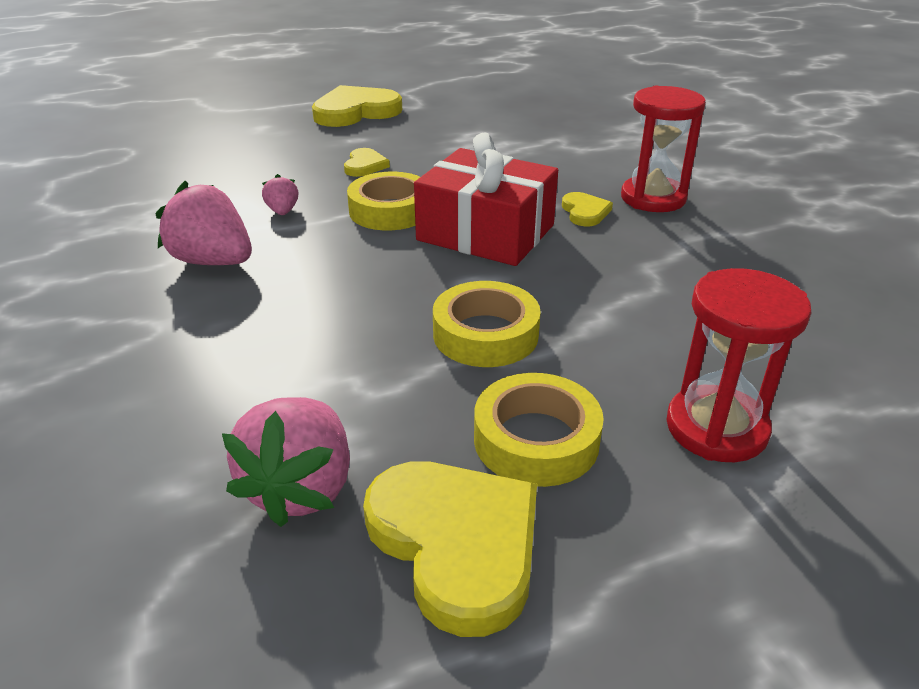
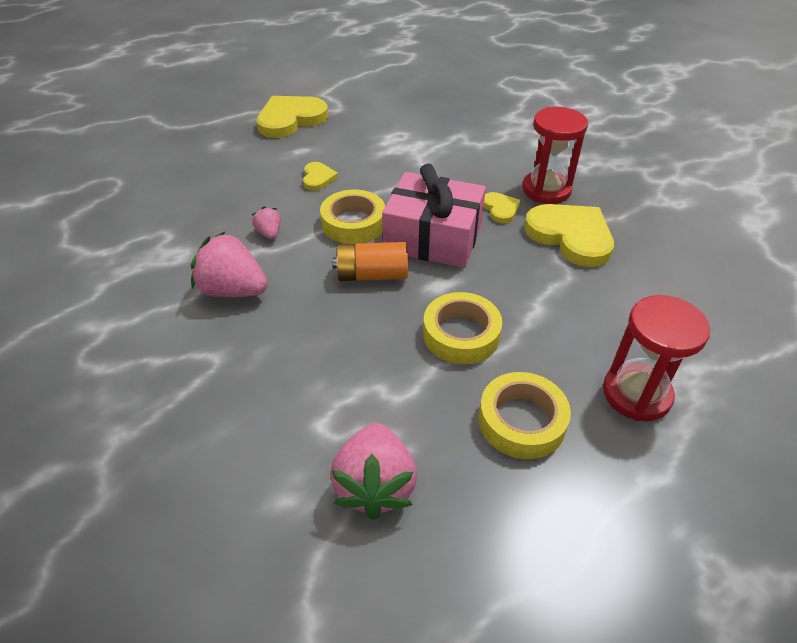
camera: 10 degrees left, 10 degrees up
(392, 262) = (372, 275): none -> orange battery
(456, 543) = (493, 512): yellow heart -> yellow heart (570, 236)
(486, 232) = (433, 237): red gift -> pink gift

